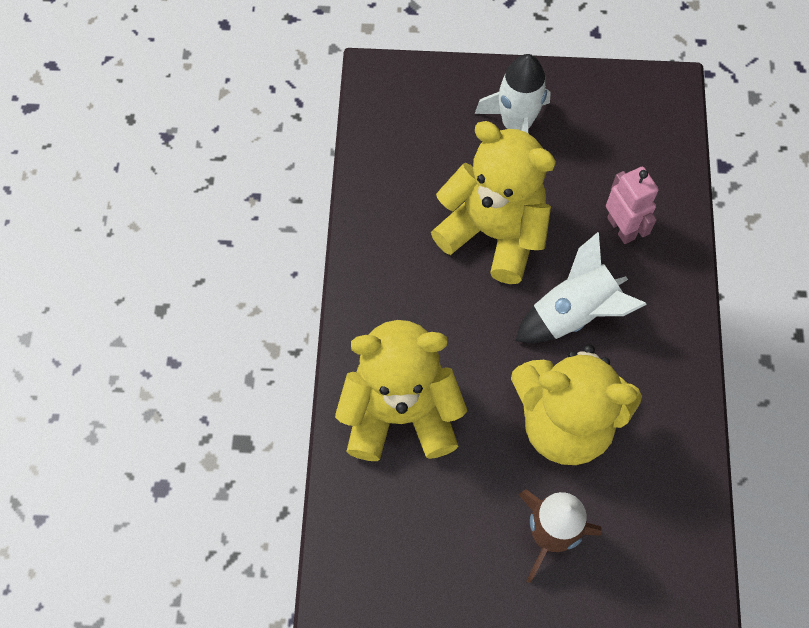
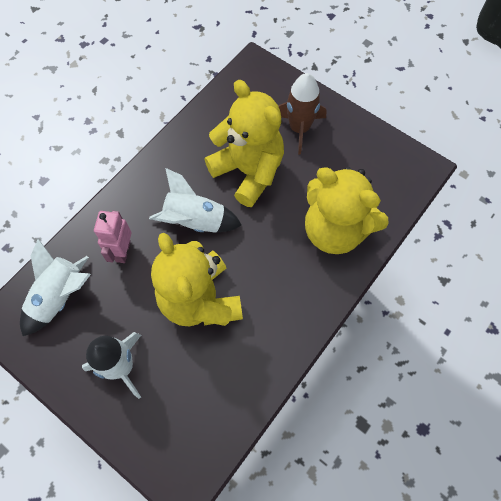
camera: 145 degrees left, 0 degrees up
(638, 144) = (60, 297): none -> white rocket

